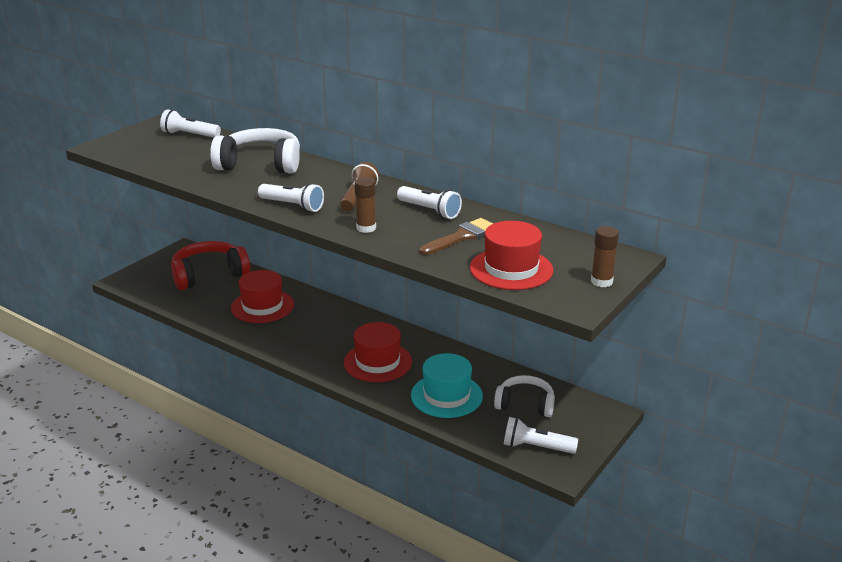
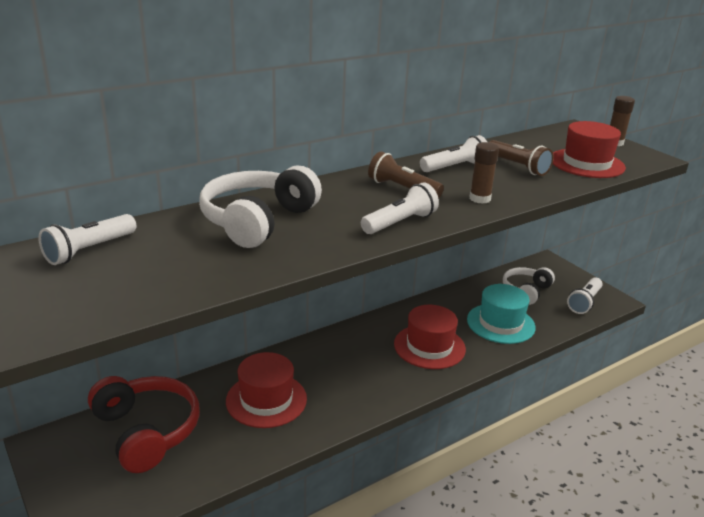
camera: 70 degrees left, 0 degrees up
(209, 275) = (146, 431): red headphones -> red headphones turned 150 degrees clockwise
(462, 237) = (518, 166): brown brush -> brown flashlight

